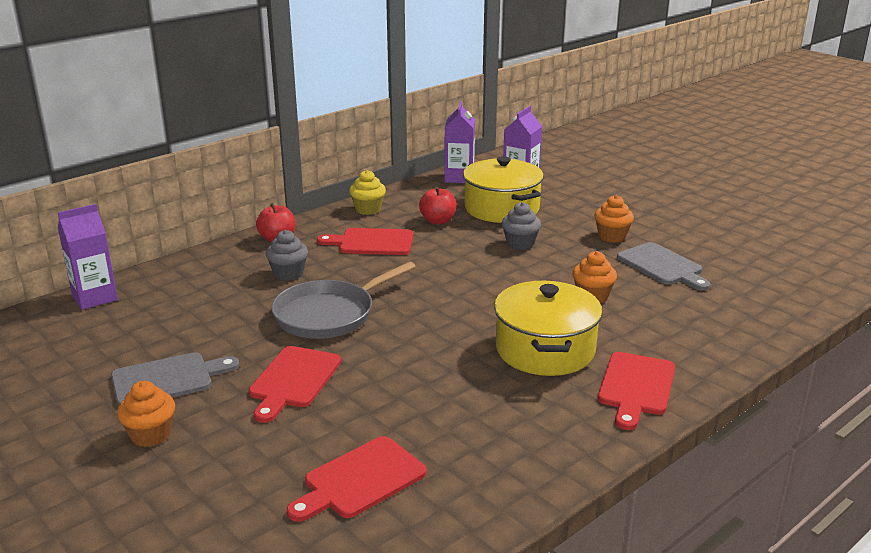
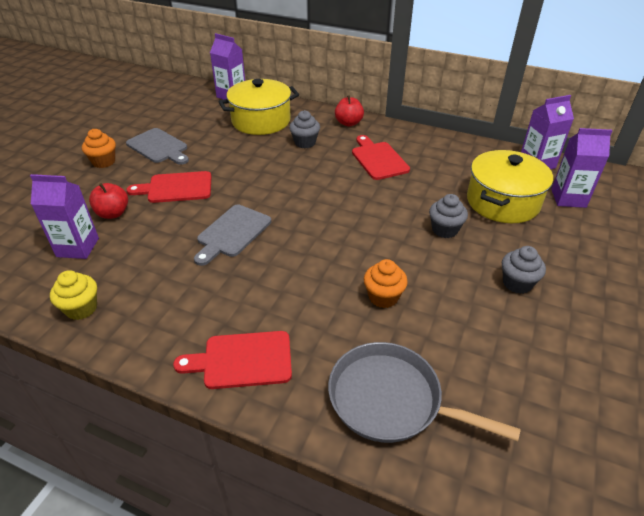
camera: 65 degrees right, 15 degrees up
(329, 314) = (263, 175): grey pan -> grey pan (391, 400)
(360, 480) = (78, 247): red cutting board -> purple carton
(368, 209) = (429, 141): yellow cupcake -> yellow cupcake (81, 308)
(438, 221) = (443, 177): red apple -> red apple (113, 213)
(545, 349) = (274, 289): yellow pot -> yellow pot (261, 121)
(612, 236) = (517, 283): orange cupcake -> grey cupcake
(662, 266) = (486, 334): grey cutting board -> grey cutting board (232, 233)

